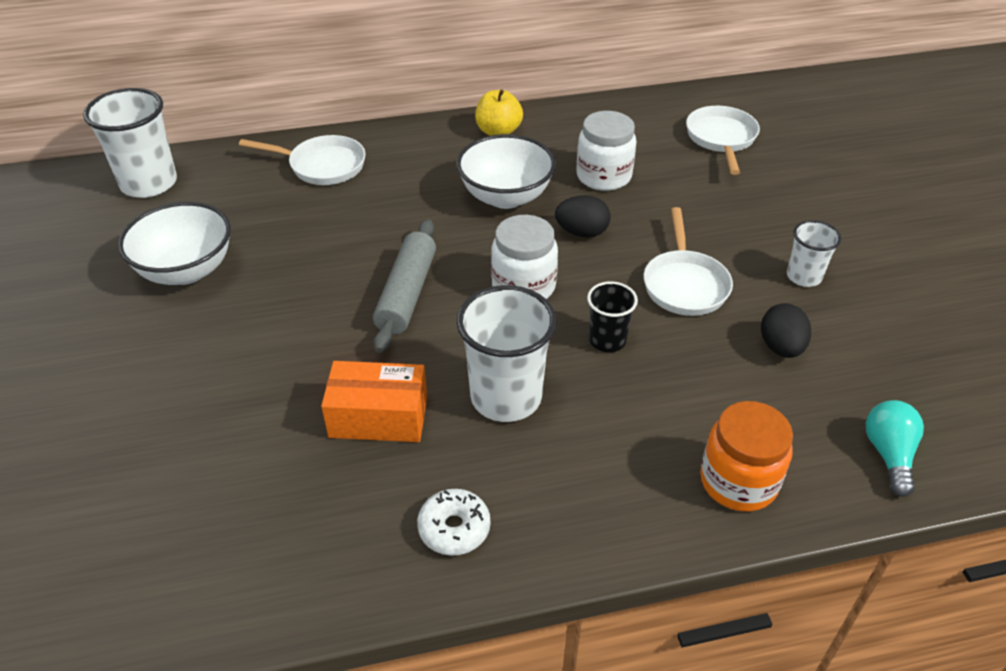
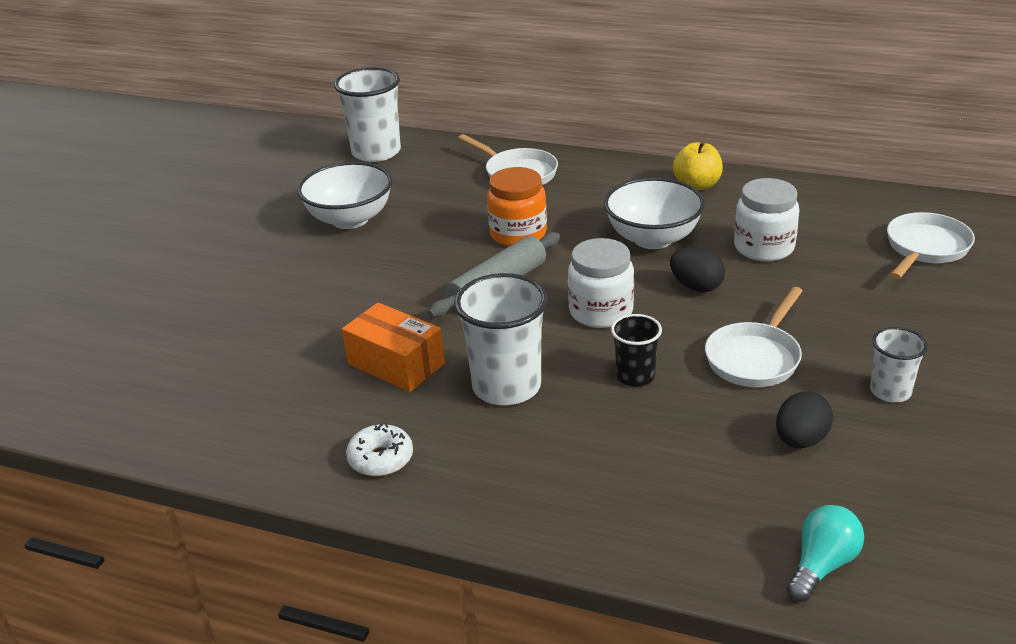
camera: 35 degrees right, 10 degrees down
(738, 481) = (647, 524): orange jar -> orange jar (518, 234)

